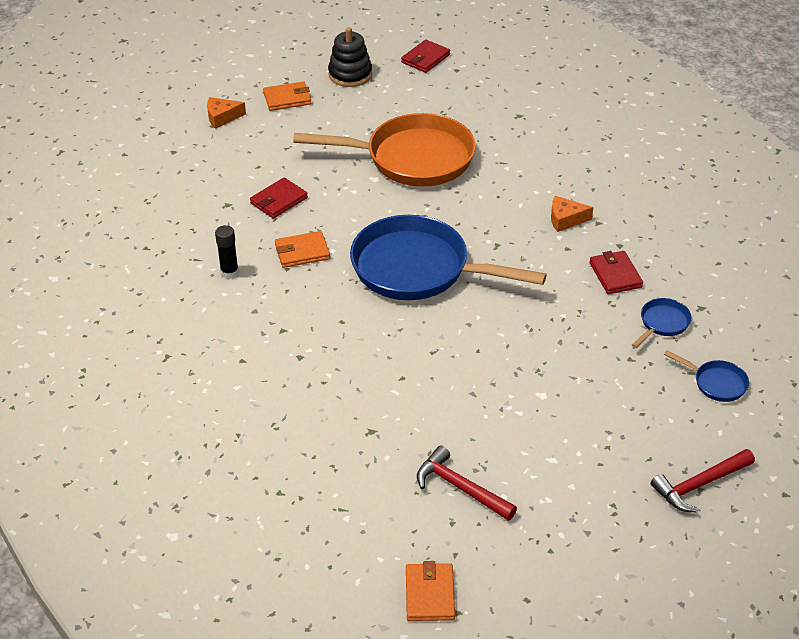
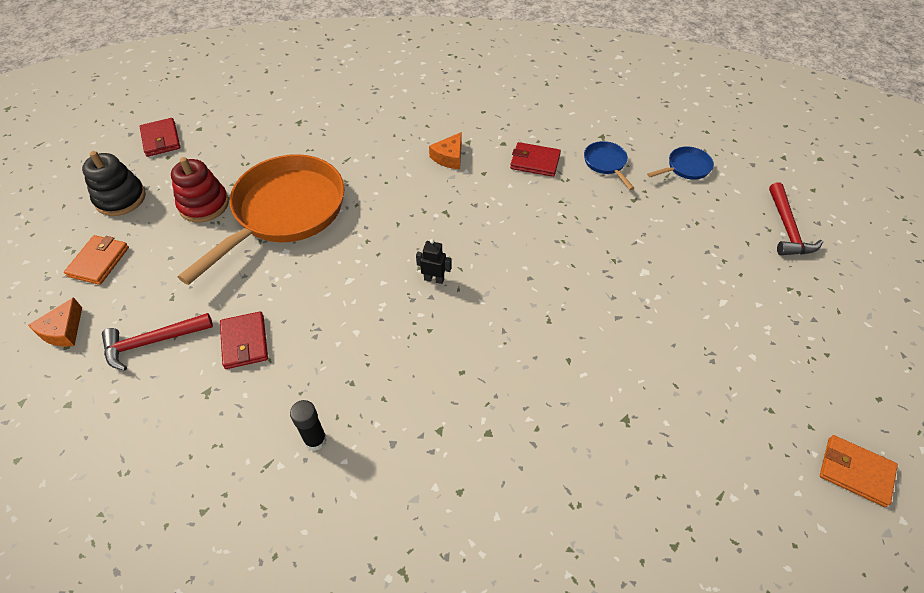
camera: 60 degrees left, 10 degrees up
(302, 252) = (338, 358): orange wallet -> none
(382, 115) = (204, 204): none -> red stacking toy
(418, 269) = (434, 279): blue pan -> black robot
(461, 488) = (731, 382): red hammer -> red hammer (153, 342)

